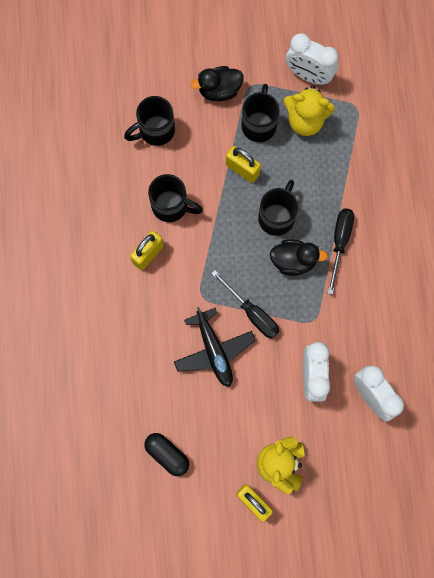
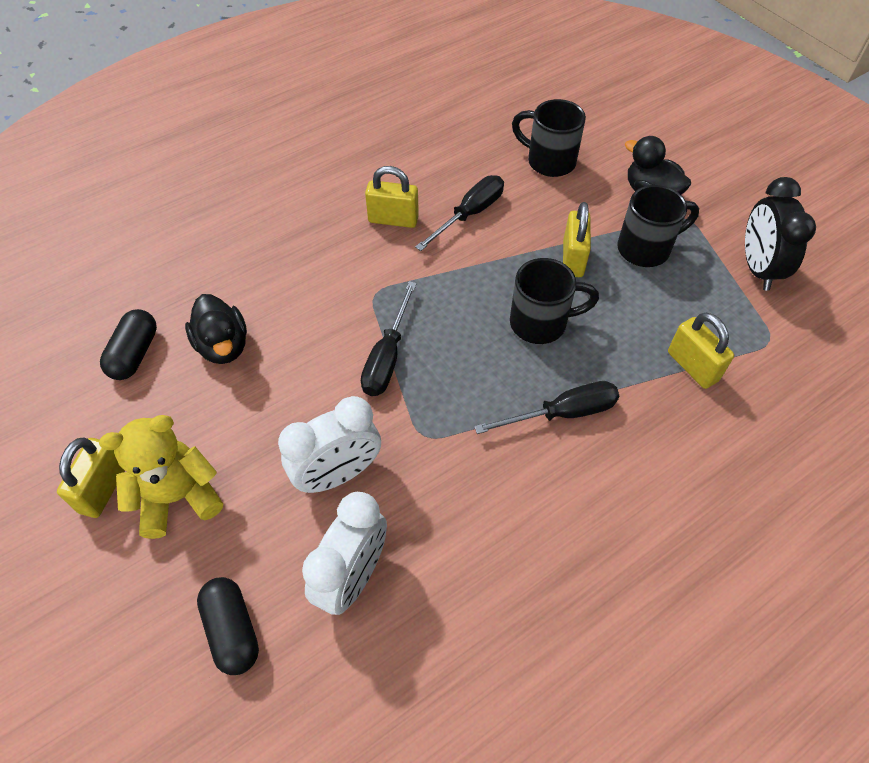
camera: 60 degrees right, 20 degrees down
(171, 206) = (469, 214): black mug -> black screwdriver
(214, 351) = (308, 339): black plane -> none
(293, 261) = (494, 370): black duck -> black duck (223, 346)
(305, 121) = (696, 293): yellow teddy bear -> none
(308, 75) = (757, 268): white clock -> black clock
(349, 158) = (692, 366): none -> yellow padlock
(368, 465) = (232, 630): none -> black capsule

